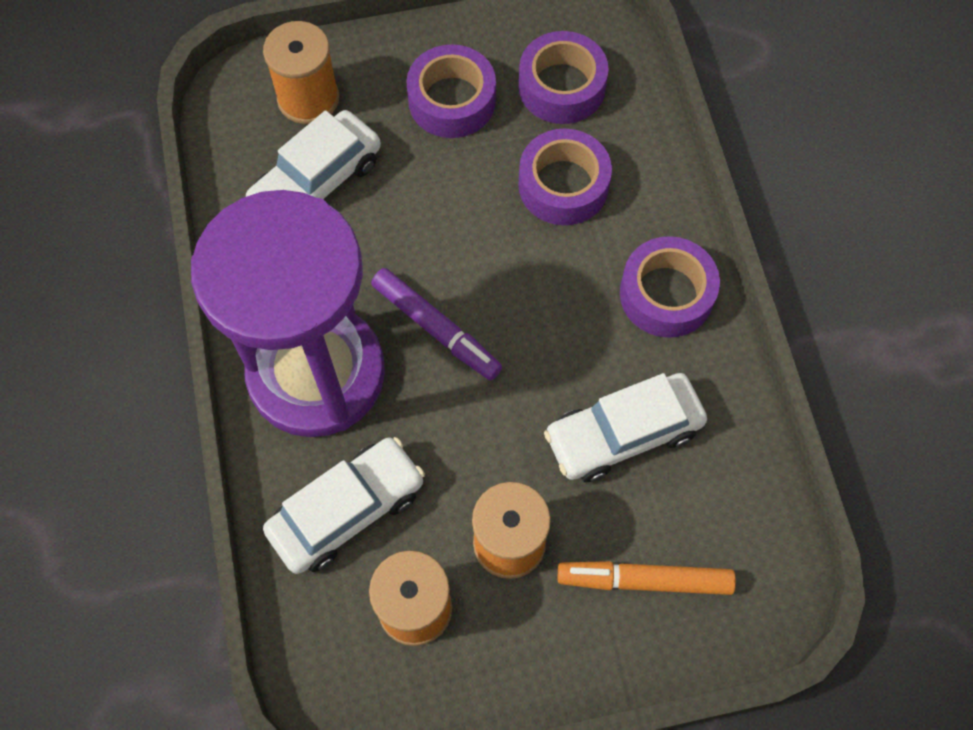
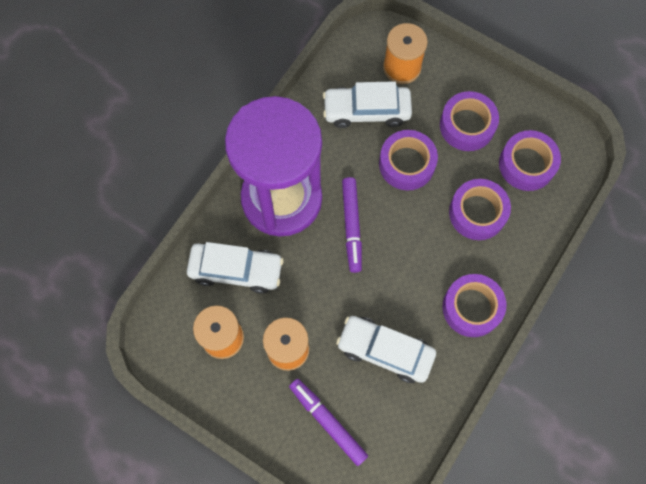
camera: 45 degrees right, 5 degrees up
(427, 201) = (407, 164): none -> purple tape
(644, 580) = (327, 422): orange marker -> purple marker

